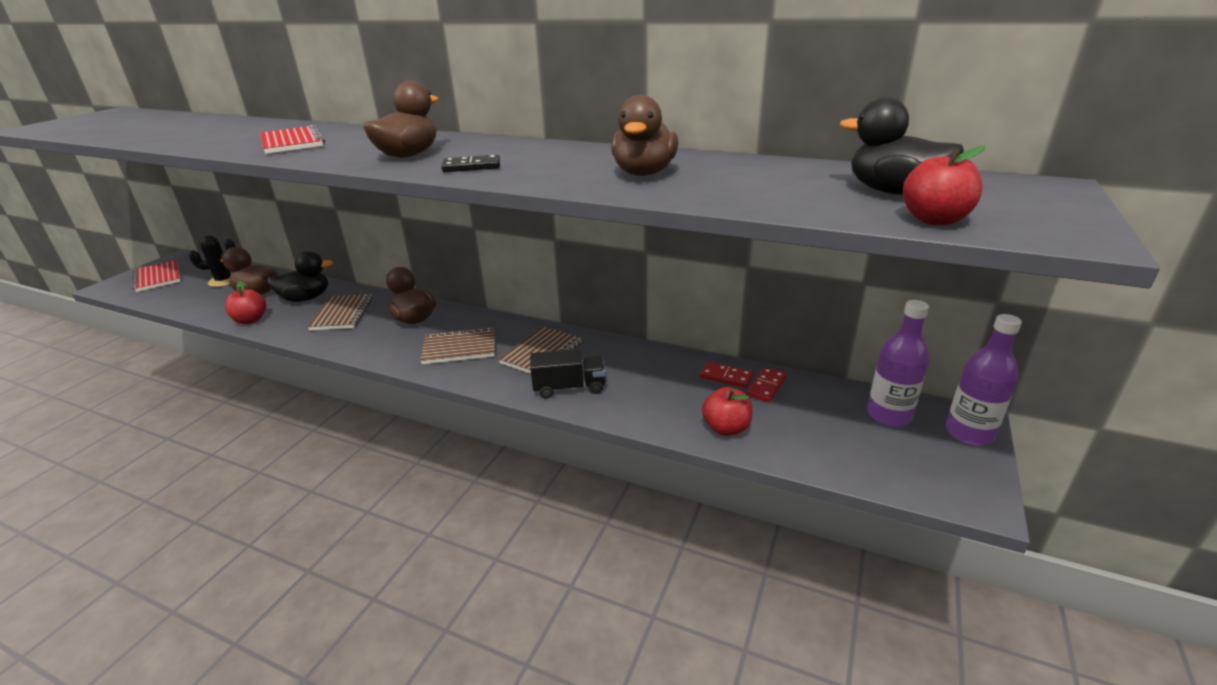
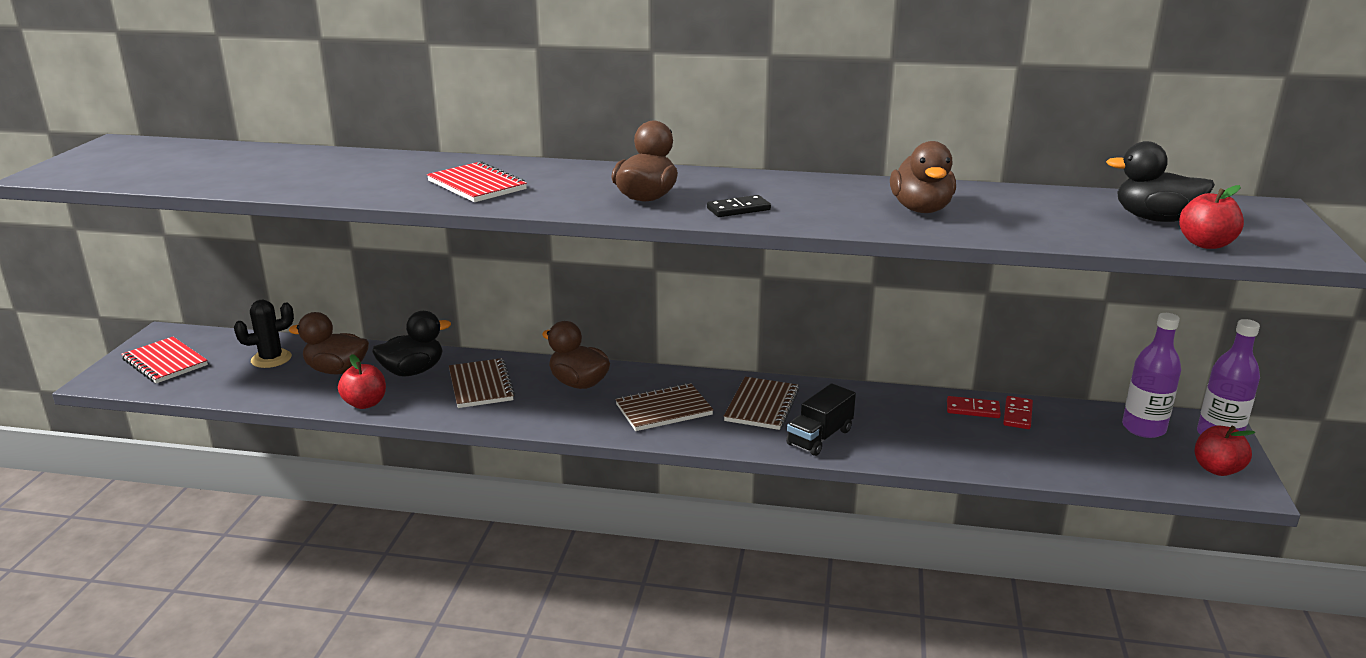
camera: 15 degrees left, 5 degrees down
(569, 388) = (820, 437): black truck -> black truck turned 150 degrees clockwise
(726, 428) = (1002, 457): red apple -> red apple (1217, 469)

